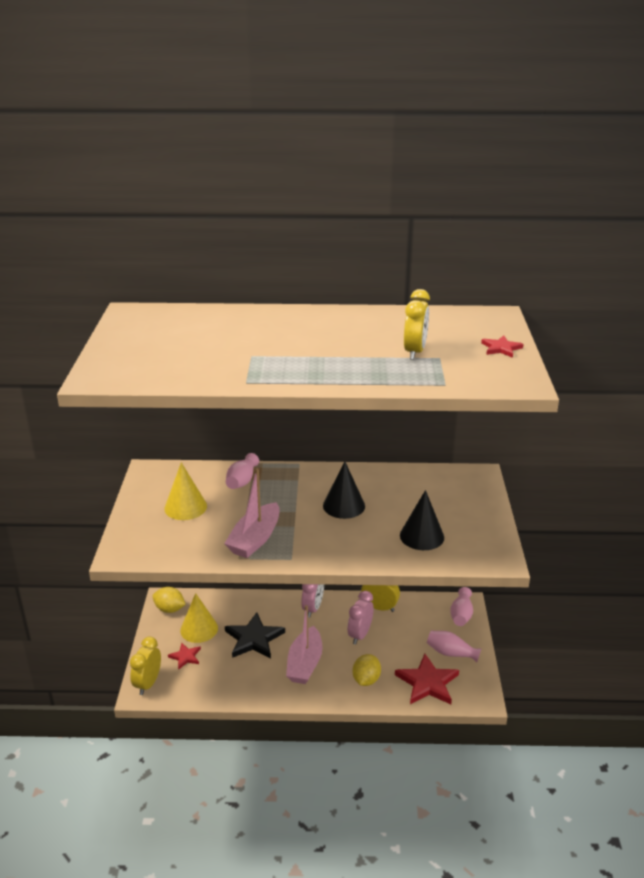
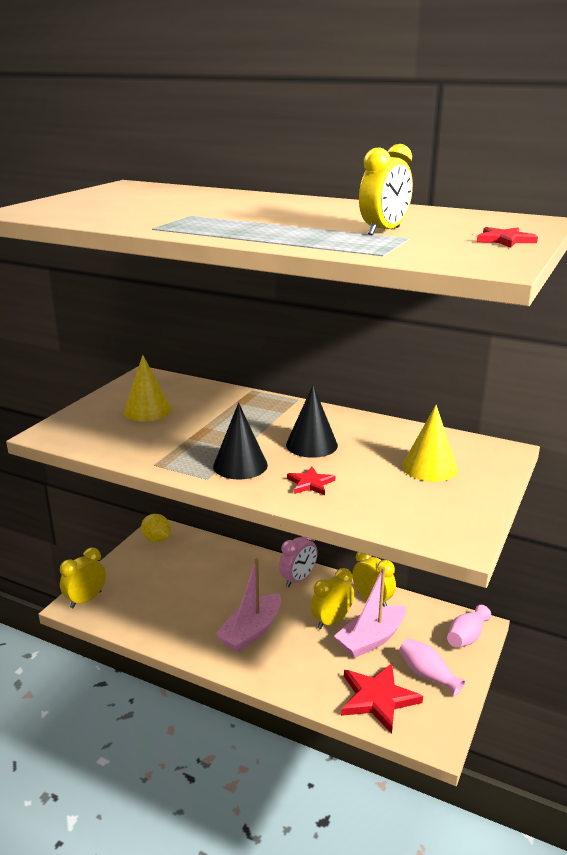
camera: 25 degrees right, 5 degrees down
(185, 657) = (138, 586): red star -> red star (310, 483)
(199, 629) = (170, 565): yellow cone -> yellow cone (429, 467)
(242, 481) = (224, 402): pink vase -> none
(254, 639) = (216, 590): black star -> none
(255, 539) = (187, 452): pink boat -> pink boat (371, 639)
(360, 635) = (331, 621): pink clock -> yellow clock
(366, 680) = (307, 670): yellow lemon -> none
(422, 536) = (378, 493): black cone -> black cone (240, 465)

